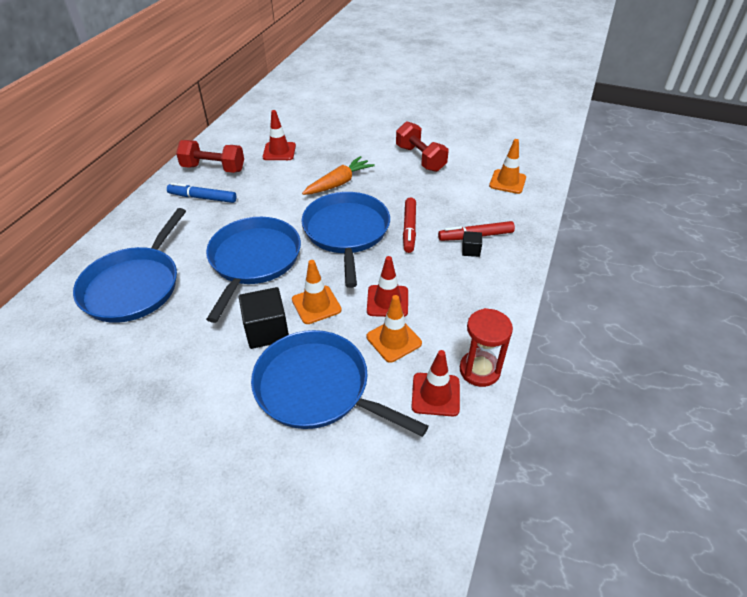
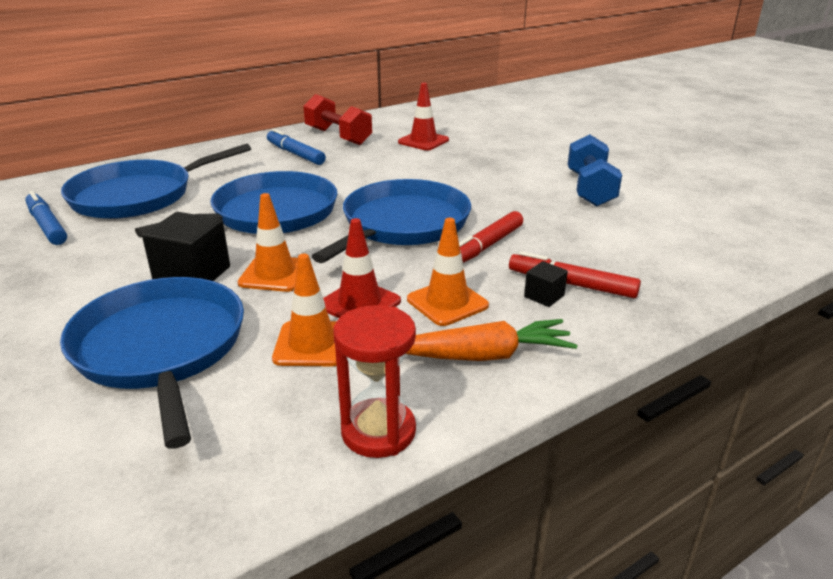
camera: 35 degrees right, 15 degrees down
(101, 343) = (47, 225): none -> blue marker
(339, 183) = (454, 182): orange carrot -> orange carrot (485, 356)
(420, 158) = (590, 189): red dumbbell -> blue dumbbell
(435, 394) = (280, 427): red traffic cone -> none
(507, 182) = (697, 246): orange traffic cone -> orange traffic cone (447, 302)

